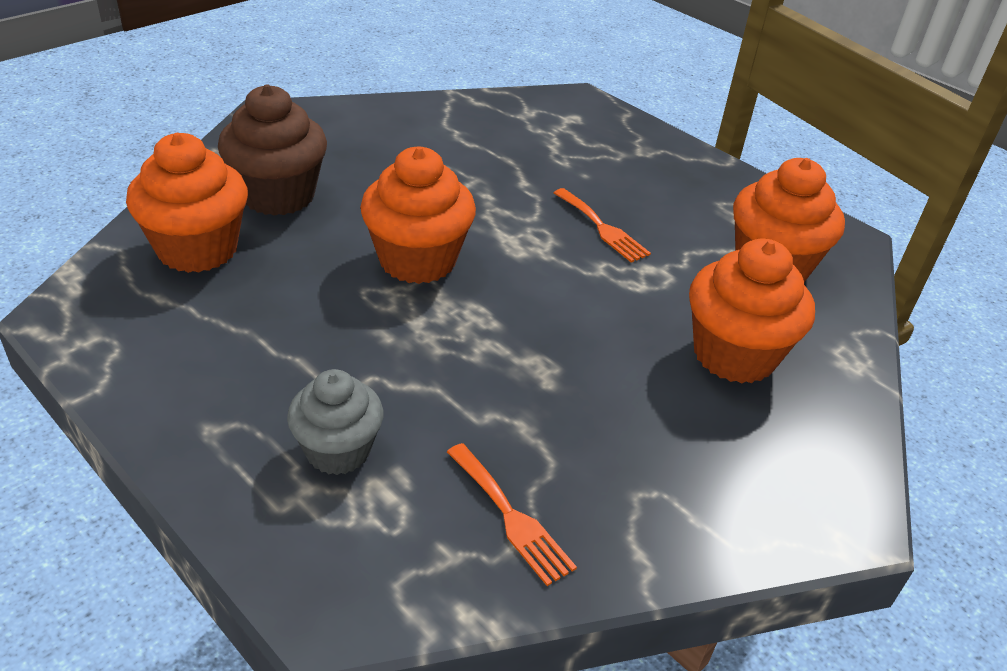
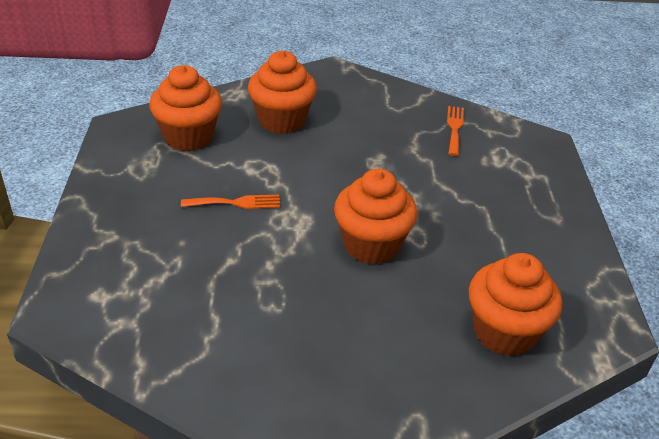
camera: 135 degrees left, 0 degrees up
(278, 196) = (413, 350): brown cupcake -> none
(338, 451) = (504, 181): grey cupcake -> none
(602, 228) = (236, 203): orange fork -> orange fork turned 75 degrees clockwise

